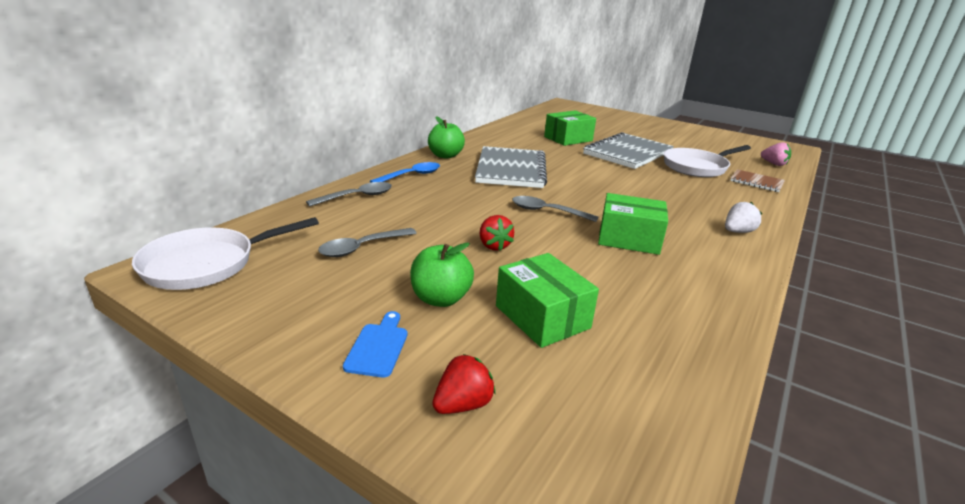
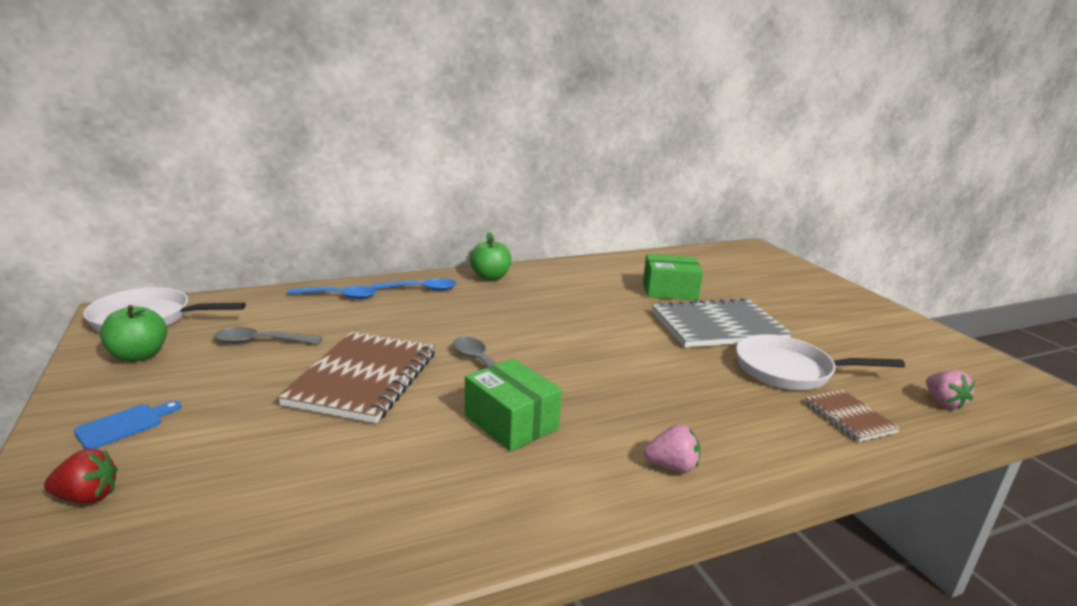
camera: 35 degrees right, 5 degrees down
(357, 197) = (339, 296): grey spoon -> blue spoon
(440, 298) = (233, 407): green apple -> green apple (139, 356)
(494, 246) = (363, 378): red strawberry -> brown notebook
(511, 169) = (530, 308): grey notebook -> none
(542, 317) = (274, 459): green box -> none
(737, 232) = (672, 466): white strawberry -> pink strawberry

